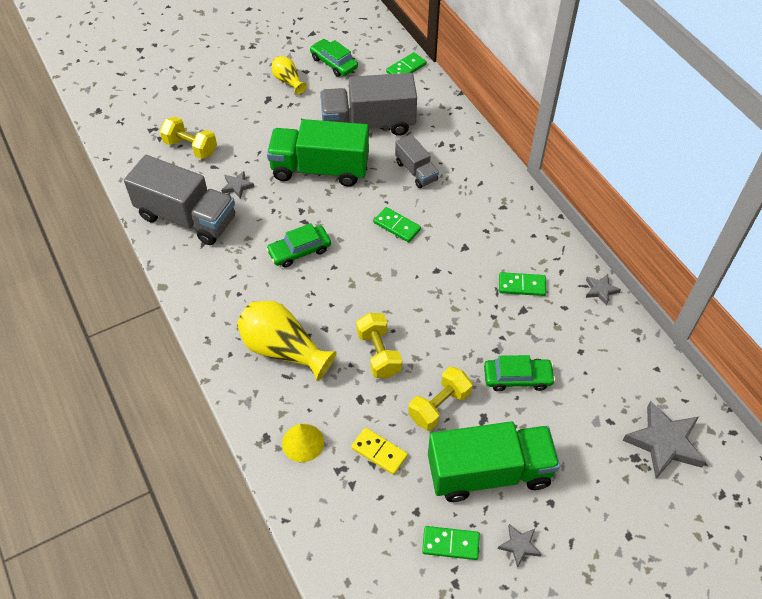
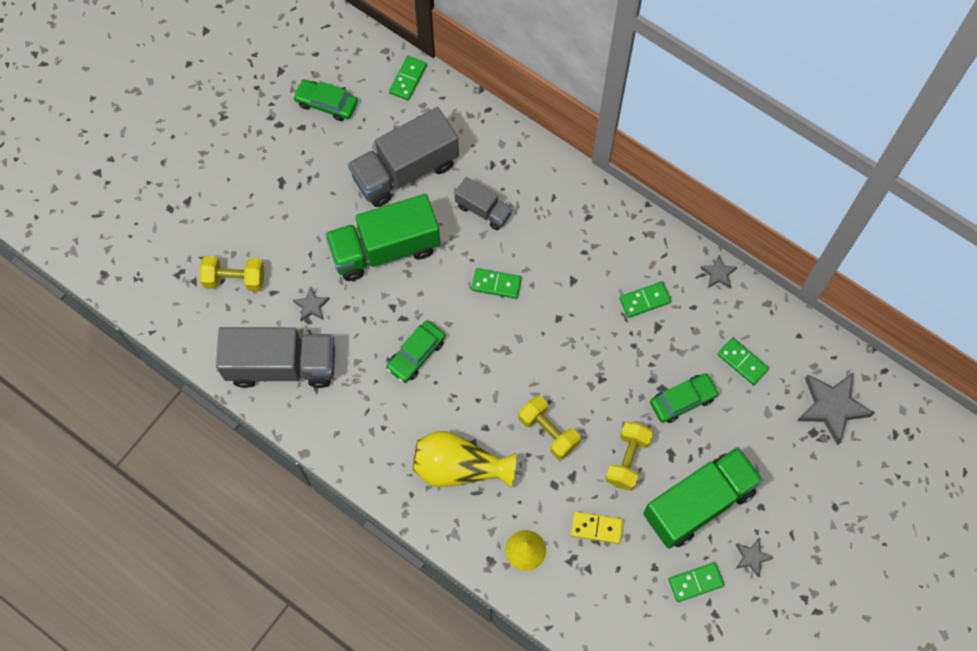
camera: 25 degrees left, 15 degrees up
(288, 81) = (290, 149): yellow vase -> none
(590, 369) = (742, 362): none -> green domino

